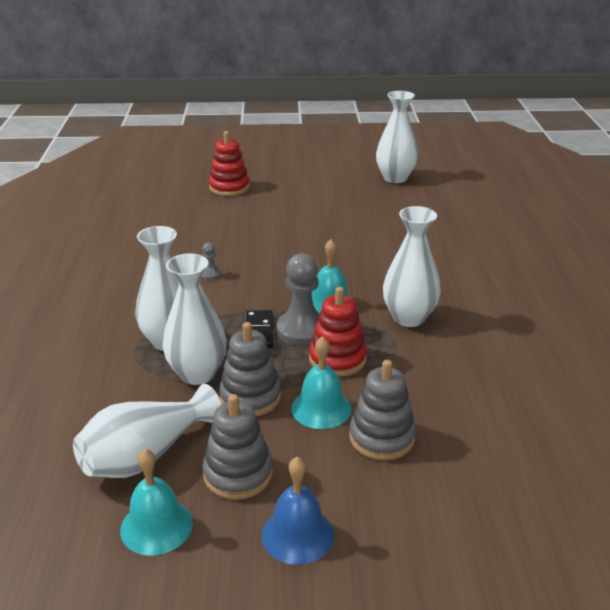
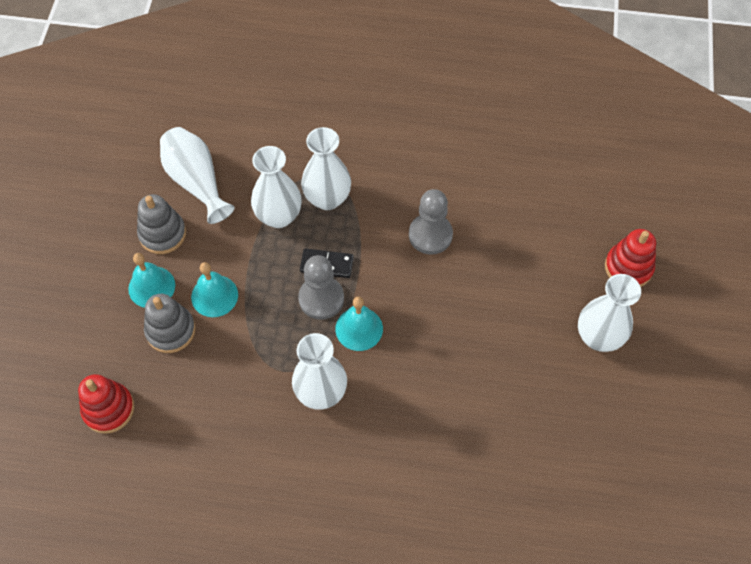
camera: 100 degrees right, 30 degrees up
(156, 526) = (132, 186): turquoise bell -> turquoise bell (151, 287)
(210, 274) = (430, 235): grey pawn -> grey pawn, size x2.17
(250, 397) = (241, 249): grey stacking toy -> none
(297, 534) = (100, 261): blue bell -> none
(337, 359) = (273, 319): red stacking toy -> red stacking toy (108, 409)
(395, 178) = (645, 465): white vase -> white vase (598, 337)

